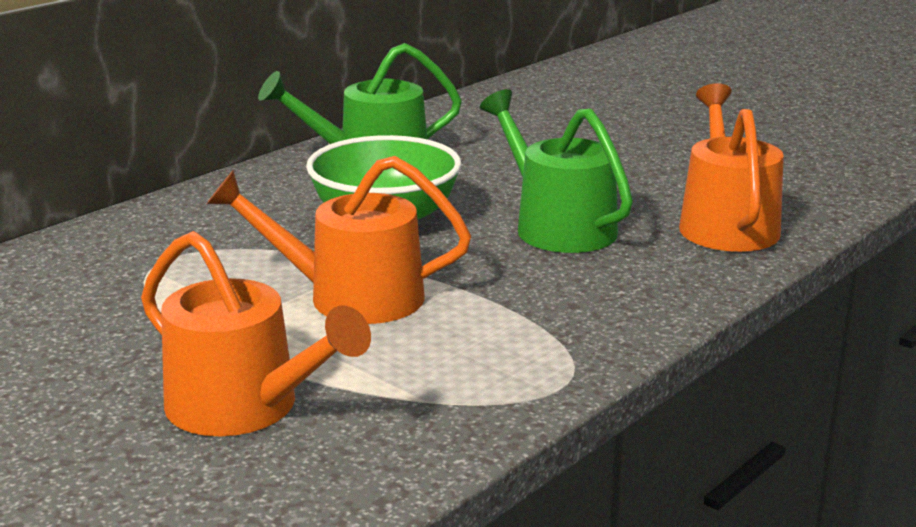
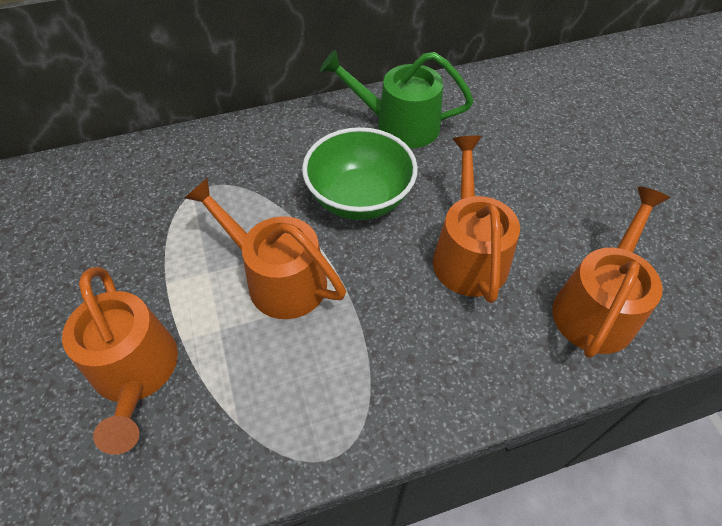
camera: 30 degrees right, 30 degrees up
(558, 226) = (468, 254): green watering can -> orange watering can

